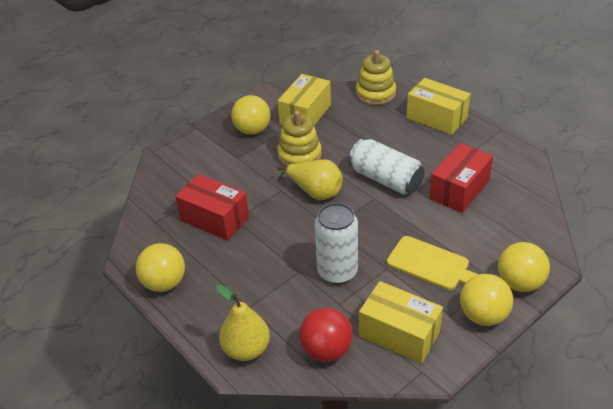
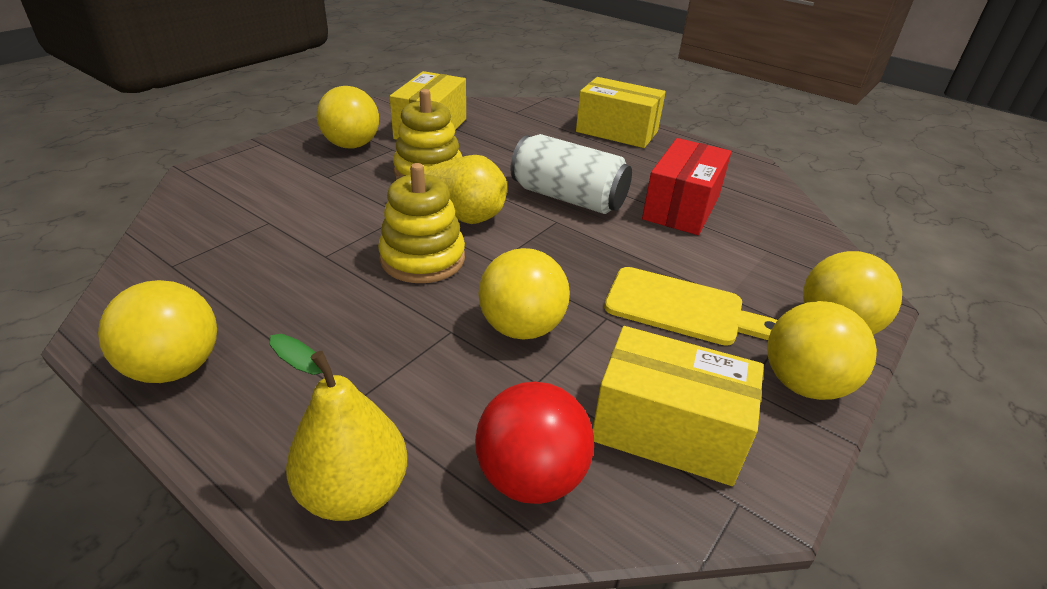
camera: 15 degrees left, 5 degrees down
(215, 219) = (287, 257): red box -> none
(337, 272) = (521, 328): white can -> yellow ball
(375, 93) = (526, 108): yellow stacking toy -> yellow stacking toy (422, 259)

